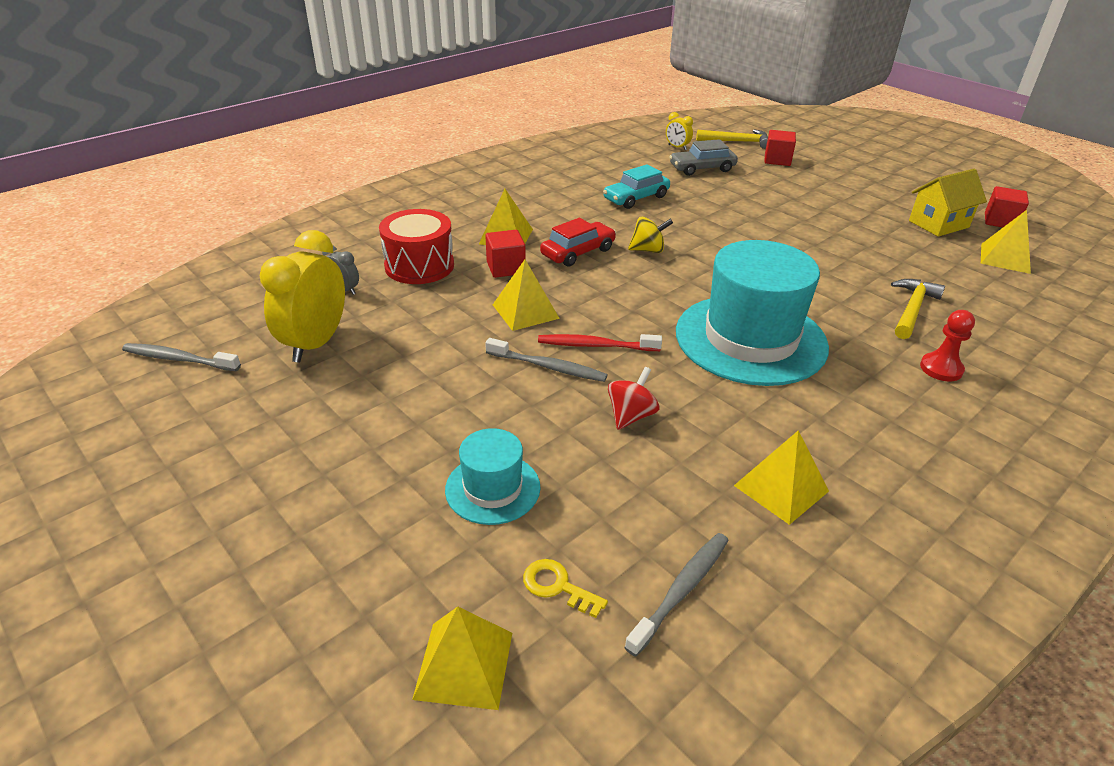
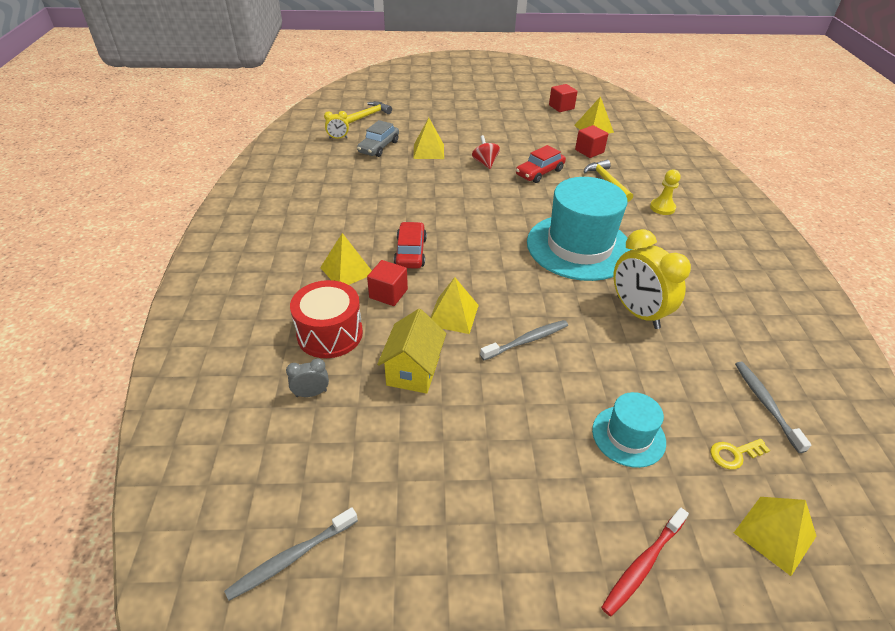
camera: 50 degrees left, 5 degrees up
(316, 343) = (370, 448): yellow clock -> yellow clock (637, 312)
(595, 345) = (524, 307): red toothbrush -> red toothbrush (642, 565)
(631, 415) = (608, 335): red spinning top -> red spinning top (485, 163)
(636, 198) = (377, 191): turquoise car -> none
(648, 250) = (445, 224): yellow spinning top -> none
(777, 160) = (409, 119): red cube -> red cube (589, 151)
(781, 488) = (712, 318): yellow pyramid -> yellow pyramid (428, 151)
(838, 262) = (539, 172): none -> red car
(938, 224) = (542, 123): yellow house -> yellow house (413, 370)
(941, 368) = (662, 208): red pawn -> yellow pawn

